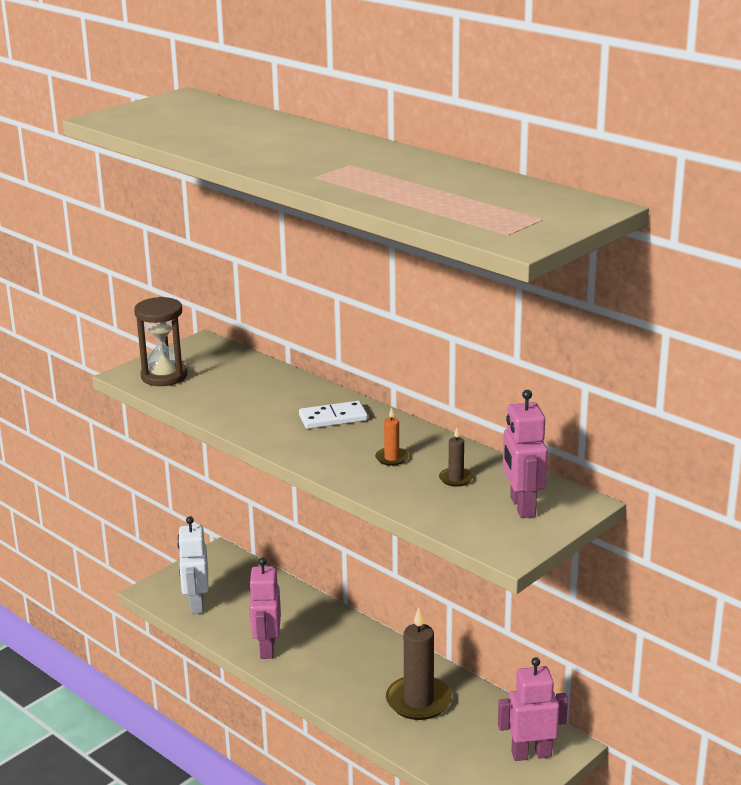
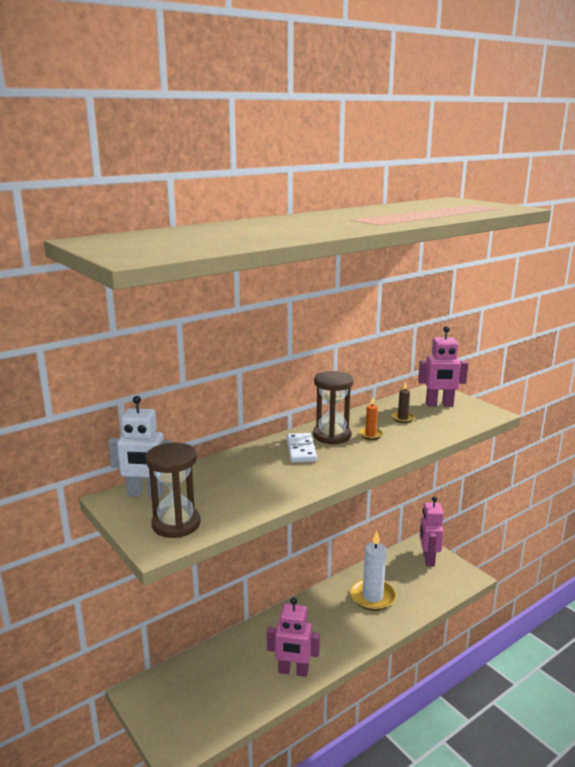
camera: 80 degrees left, 5 degrees down
(196, 604) = (212, 716): white robot -> white robot (145, 494)
(379, 433) = (332, 436): none -> brown hourglass
(418, 701) = (372, 597): brown candle -> white candle

